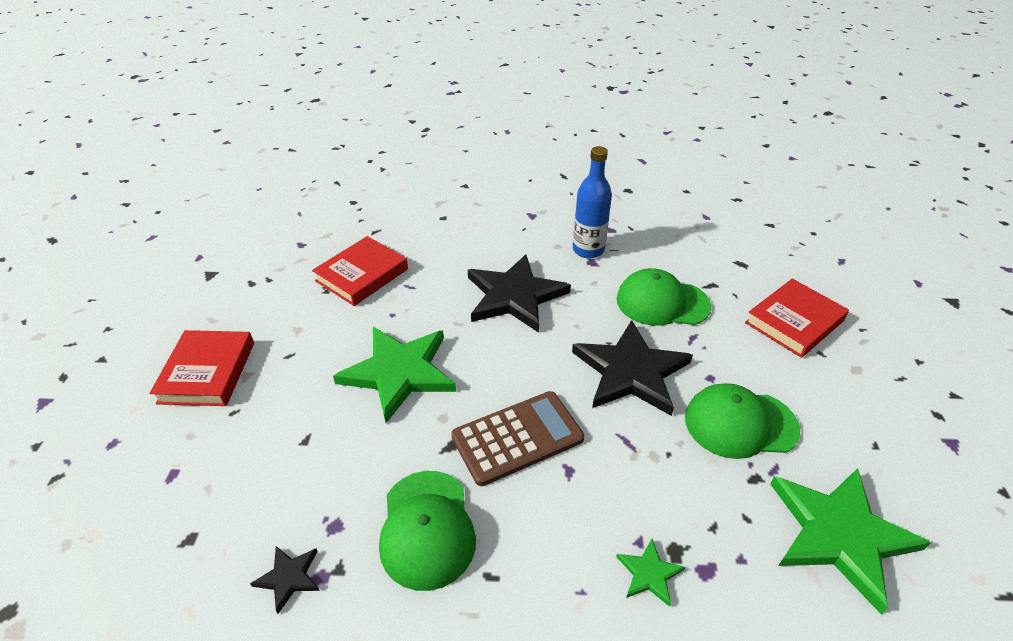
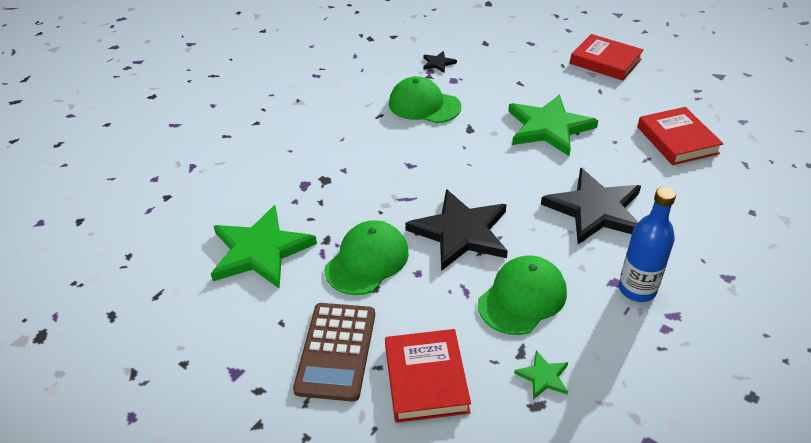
camera: 125 degrees right, 0 degrees up
(517, 438) = (452, 155): brown calculator -> brown calculator (336, 351)
(649, 573) = (325, 164): green star -> green star (543, 376)

